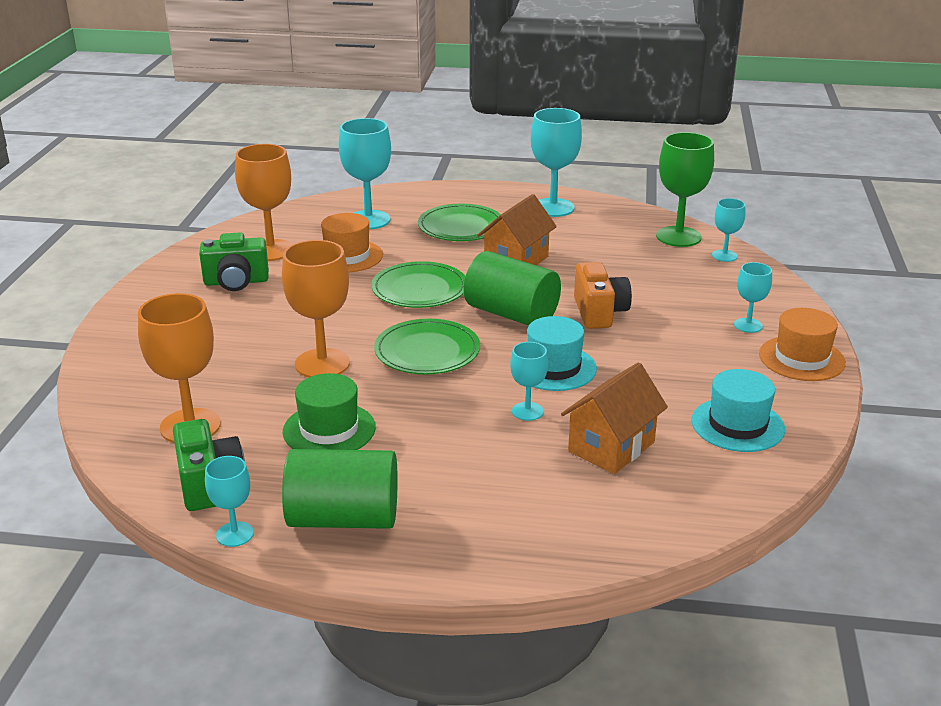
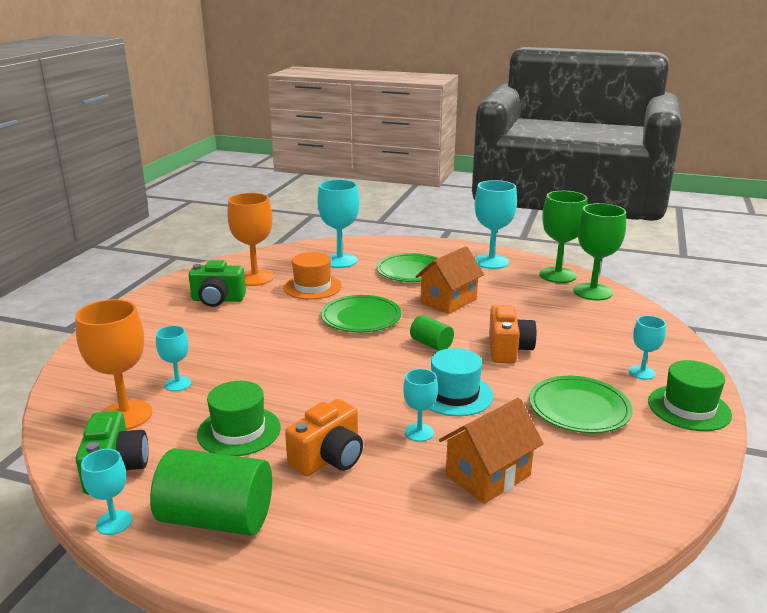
camera: 10 degrees right, 5 degrees down
(322, 364) = (257, 372): orange goblet -> none
(427, 351) = (349, 369): green plate -> green plate (579, 408)
(439, 447) = (329, 458): none -> orange camera
(511, 314) = (431, 344): green cylinder -> green cylinder, size x0.53
(634, 219) = (557, 275): none -> green goblet
(724, 256) = (630, 310): turquoise goblet -> turquoise goblet (178, 384)
(737, 425) = (616, 467): turquoise hat -> none
(801, 358) = (689, 408): orange hat -> green hat

